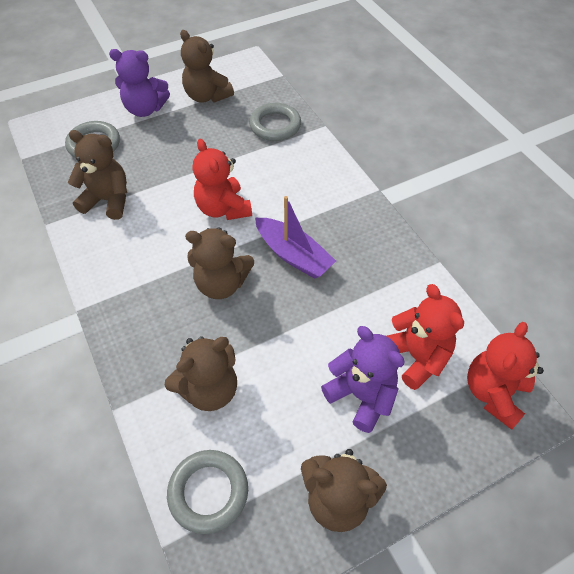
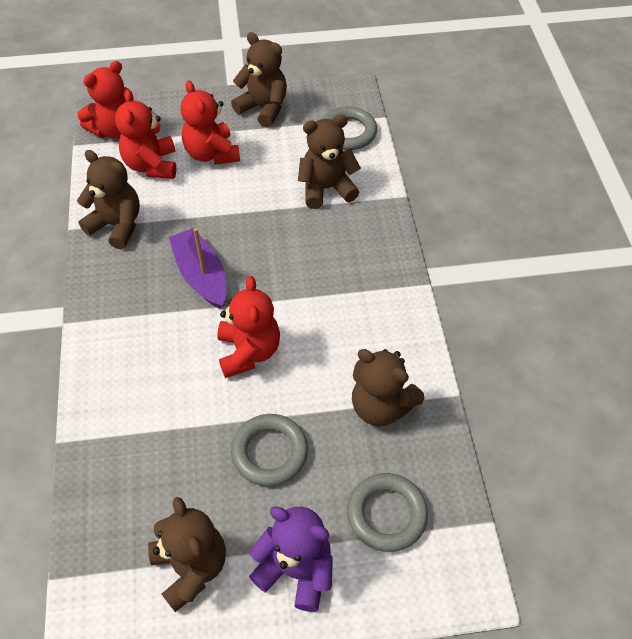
camera: 160 degrees left, 0 degrees up
(221, 284) = (284, 268): brown teddy bear -> brown teddy bear (117, 225)
(275, 125) = (122, 465): grey ring -> grey ring (269, 452)
(361, 395) = (212, 154): purple teddy bear -> red teddy bear

